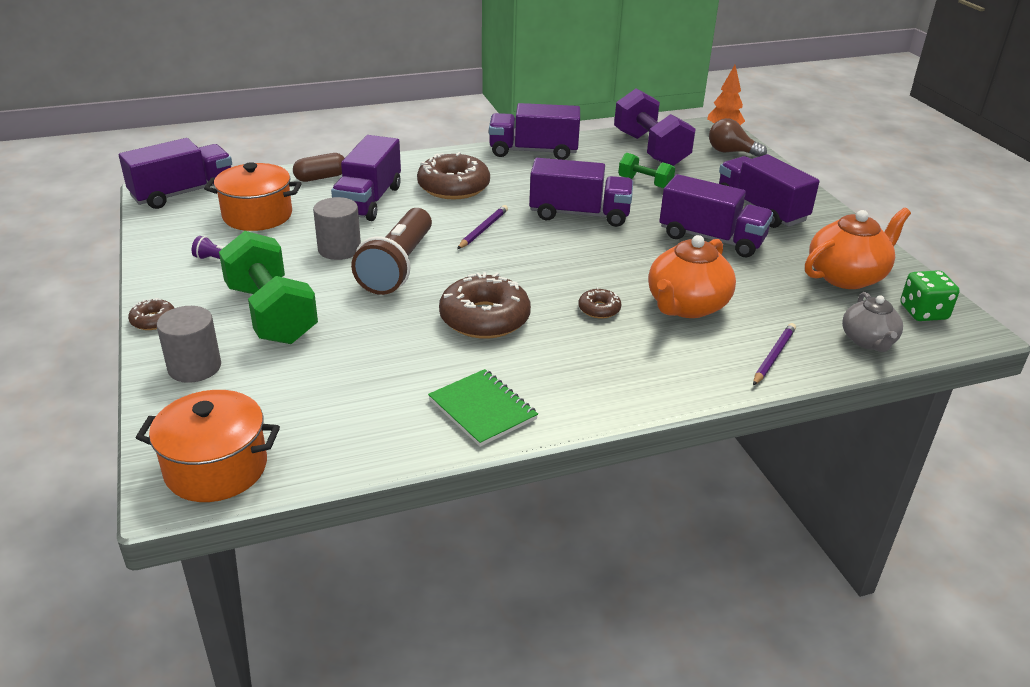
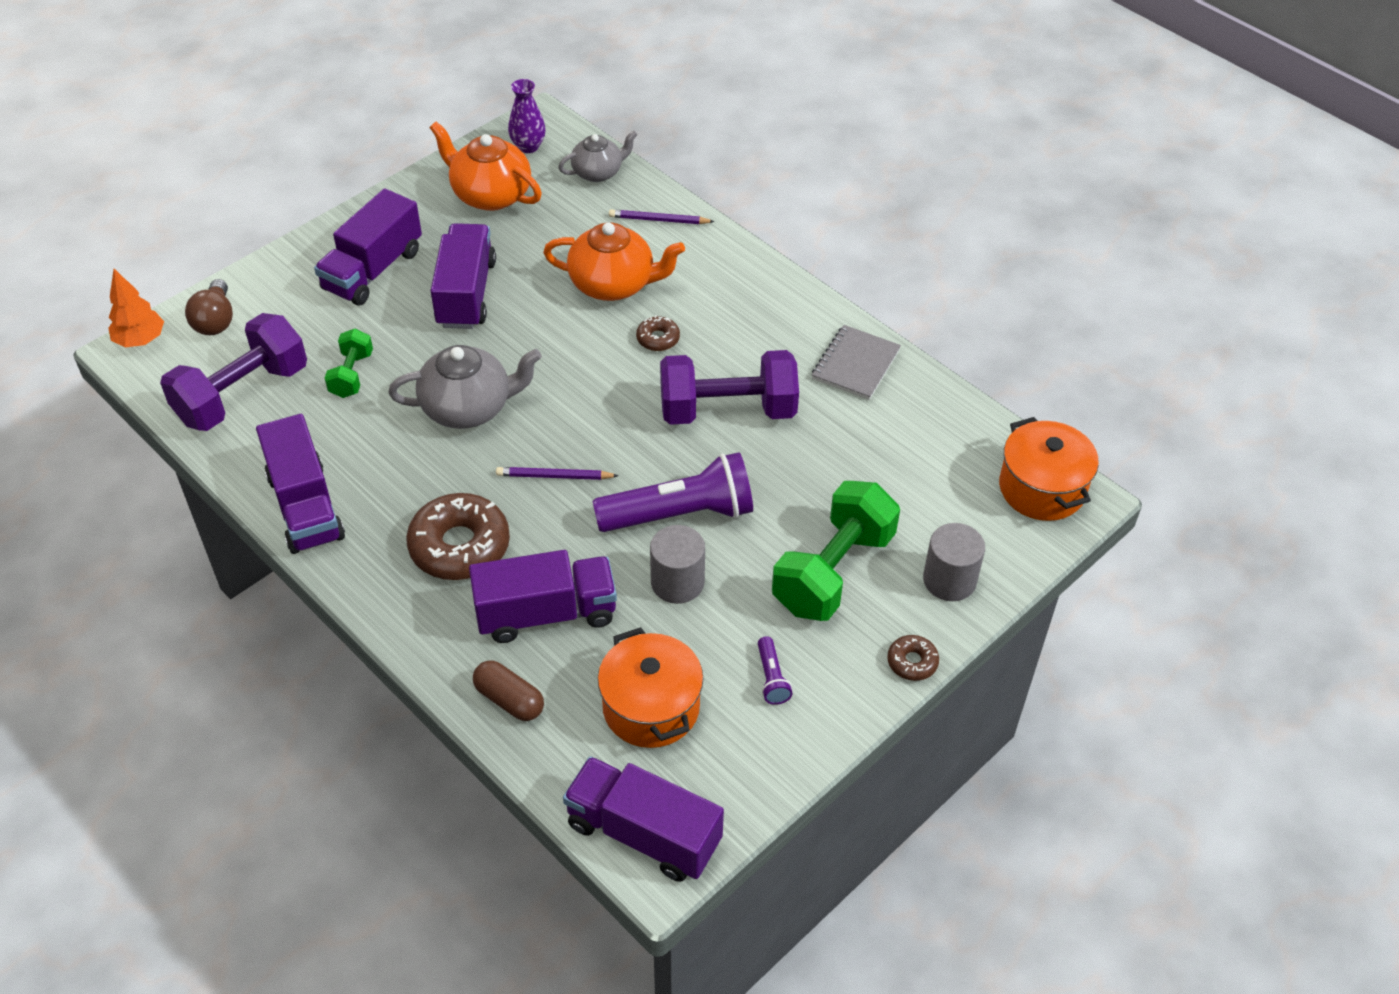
camera: 115 degrees left, 15 degrees up
(398, 267) = (680, 514): brown flashlight -> purple flashlight
(483, 409) = (855, 364): green notebook -> grey notebook
(484, 318) = (728, 410): brown donut -> purple dumbbell
(579, 214) = (468, 408): purple truck -> grey teapot
(923, 312) = (528, 146): green dice -> purple vase

